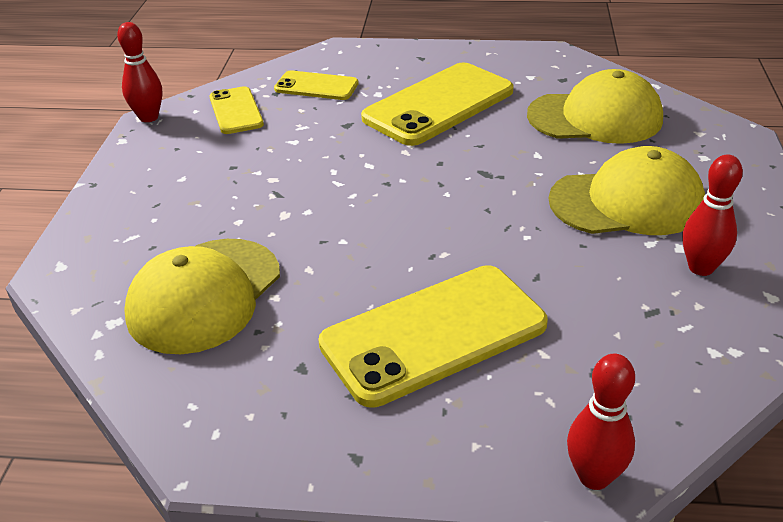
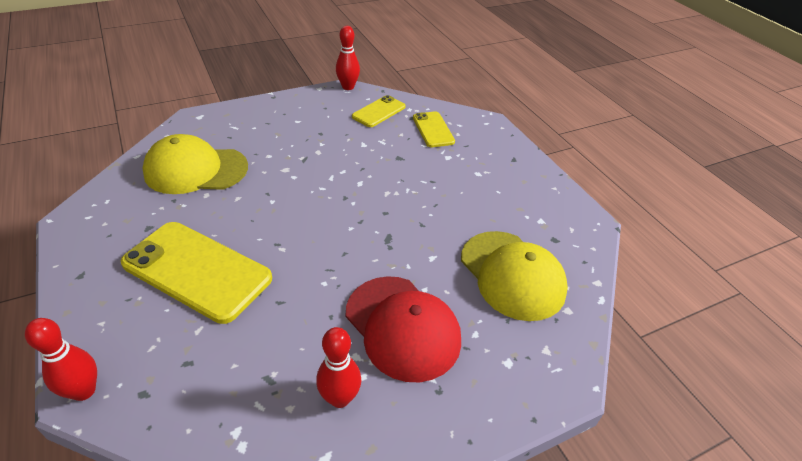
camera: 55 degrees right, 5 degrees up
(438, 105) = (457, 188): yellow phone -> none
(627, 202) = (402, 327): yellow cap -> red cap

